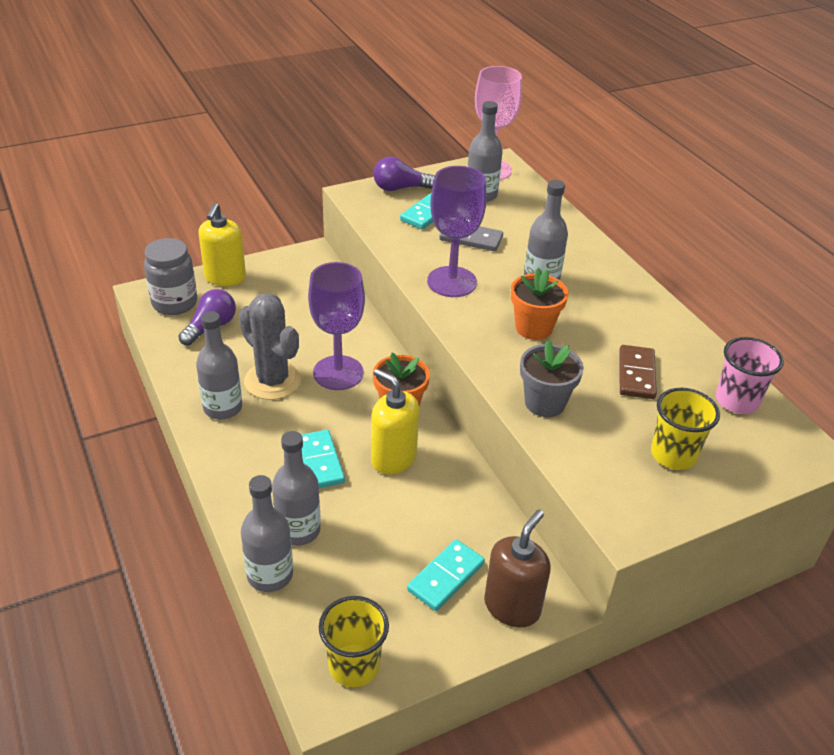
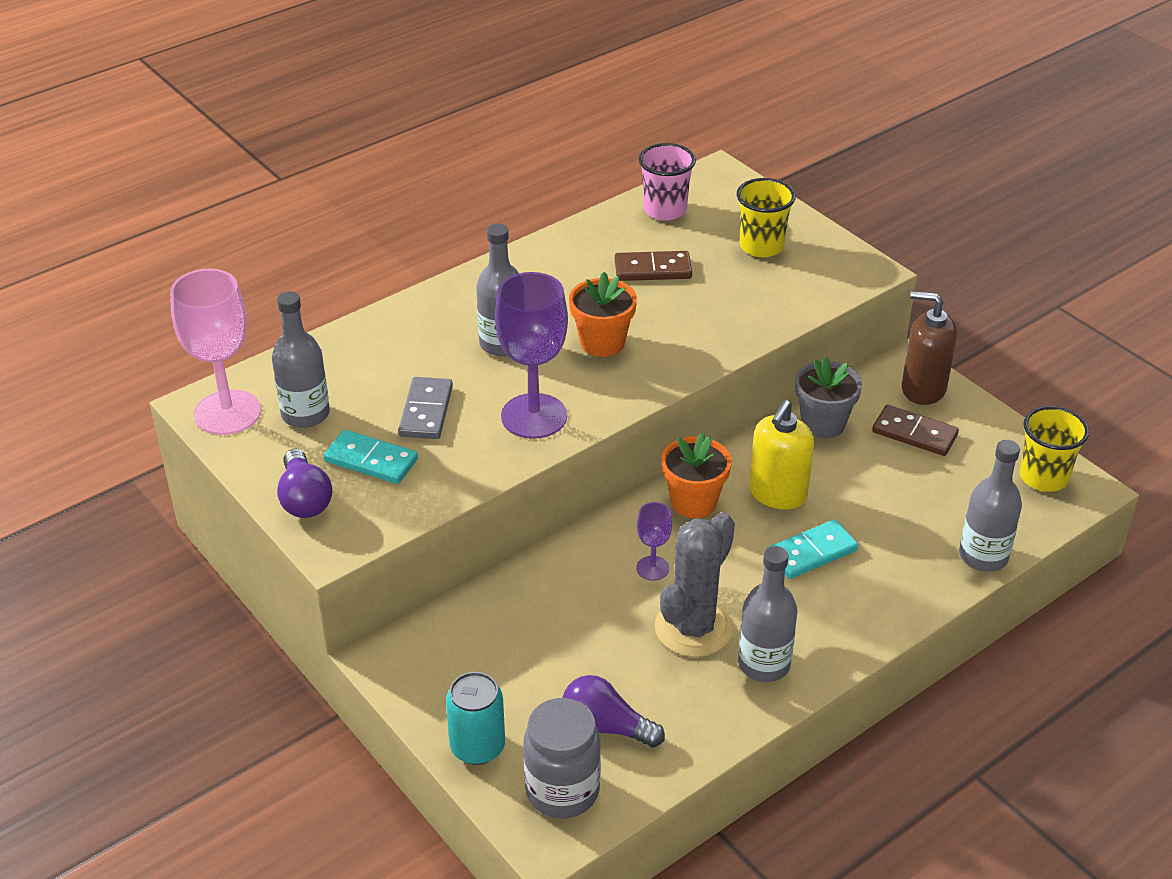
camera: 100 degrees left, 0 degrees up
(225, 278) = (477, 747): yellow soap dispenser -> turquoise can
(298, 530) = (916, 548): grey bottle -> none
(338, 373) = (652, 568): purple goblet -> purple goblet, size x0.49
(445, 577) = (914, 433): turquoise domino -> brown domino
(544, 403) = (727, 326): grey flower pot -> grey flower pot (823, 424)

